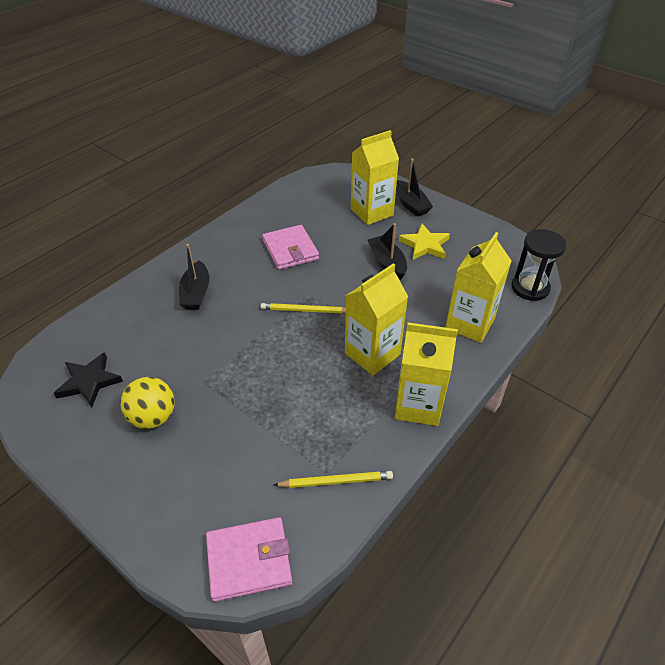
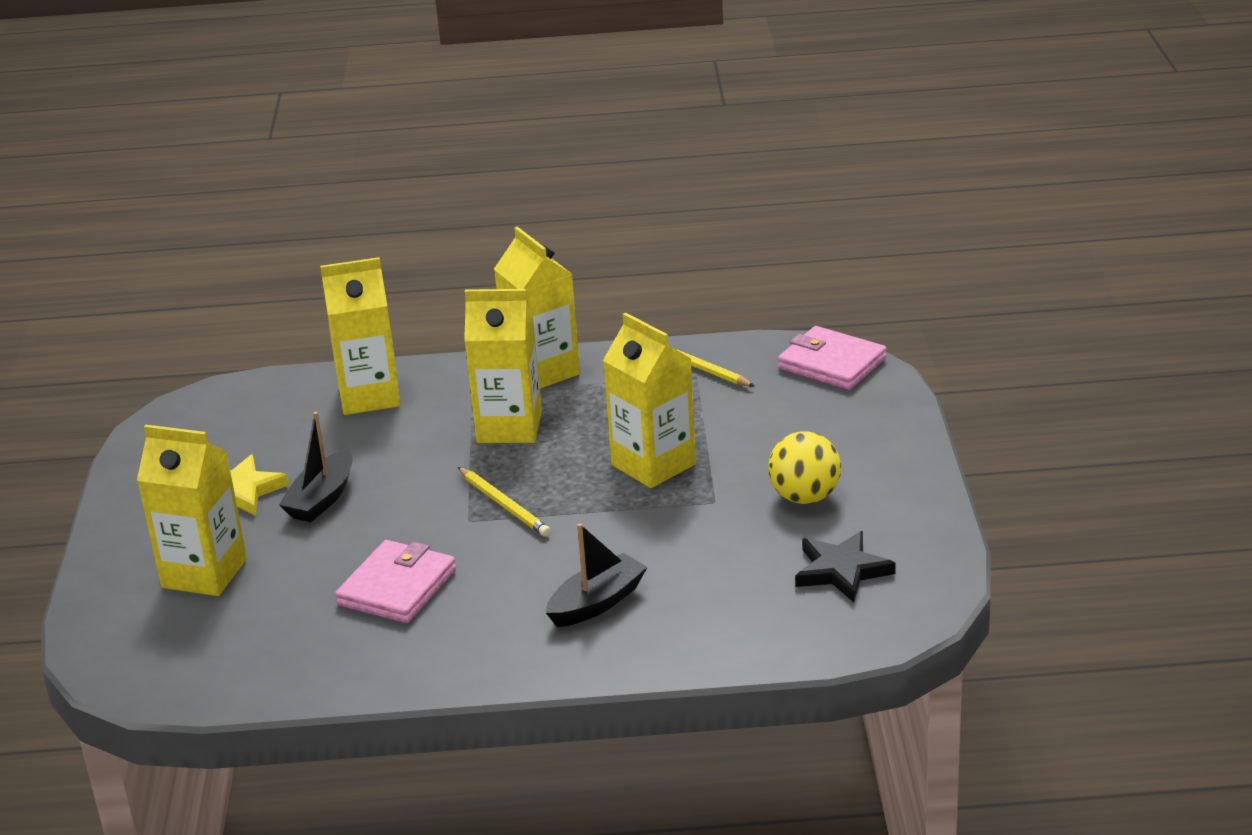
camera: 130 degrees left, 15 degrees down
(264, 382) = (653, 465): none -> yellow carton
(411, 204) = (138, 551): black boat -> none
(530, 288) = (244, 388): black hourglass -> none

